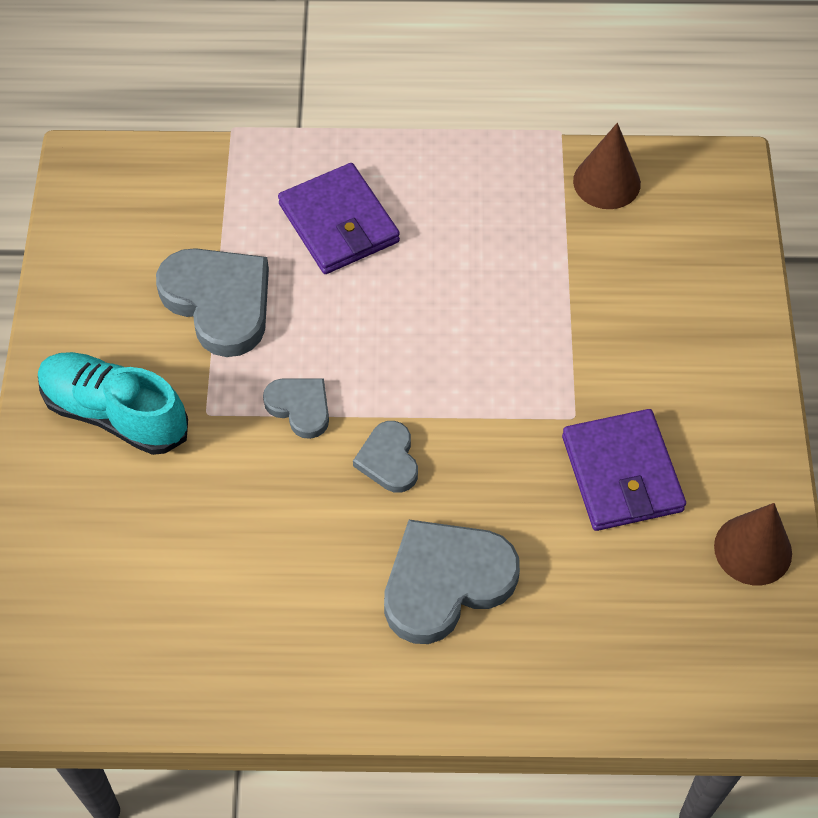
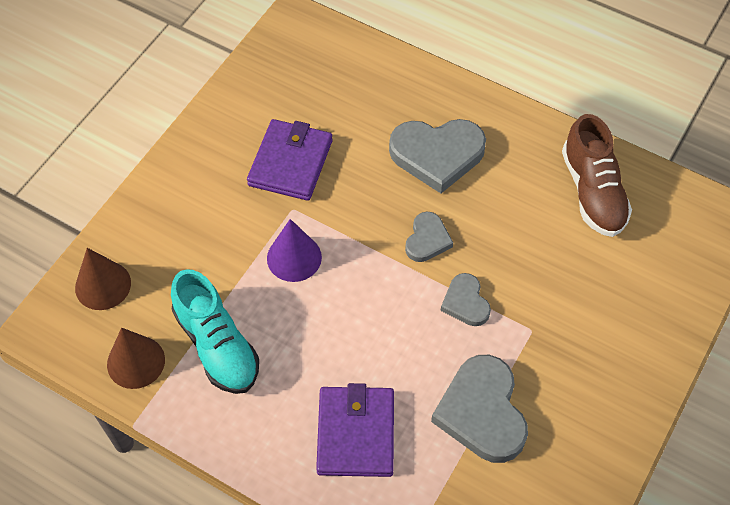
camera: 150 degrees left, 0 degrees up
(115, 414) = (597, 362): turquoise shoe -> turquoise shoe (217, 345)
(210, 635) = (593, 192): none -> brown shoe
(529, 361) = (294, 257): none -> purple cone
(753, 549) = (251, 90): brown cone -> brown cone (103, 285)

